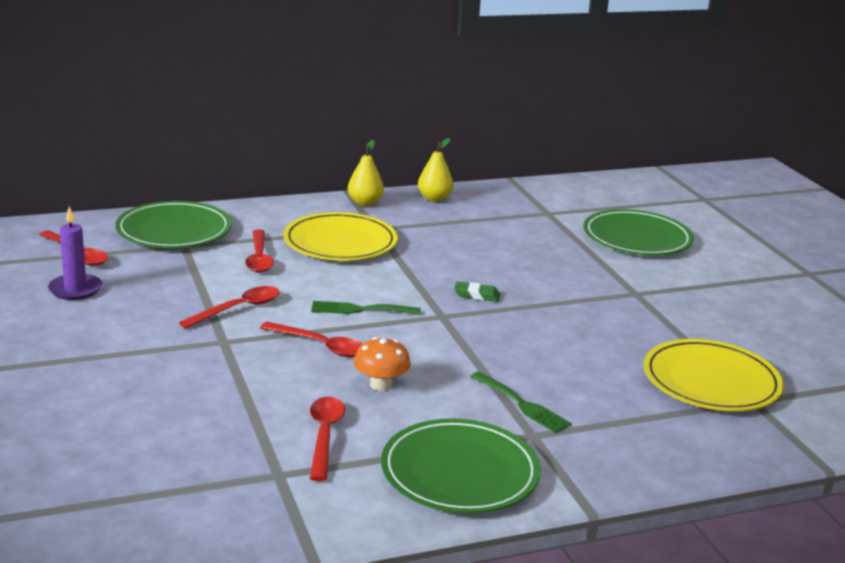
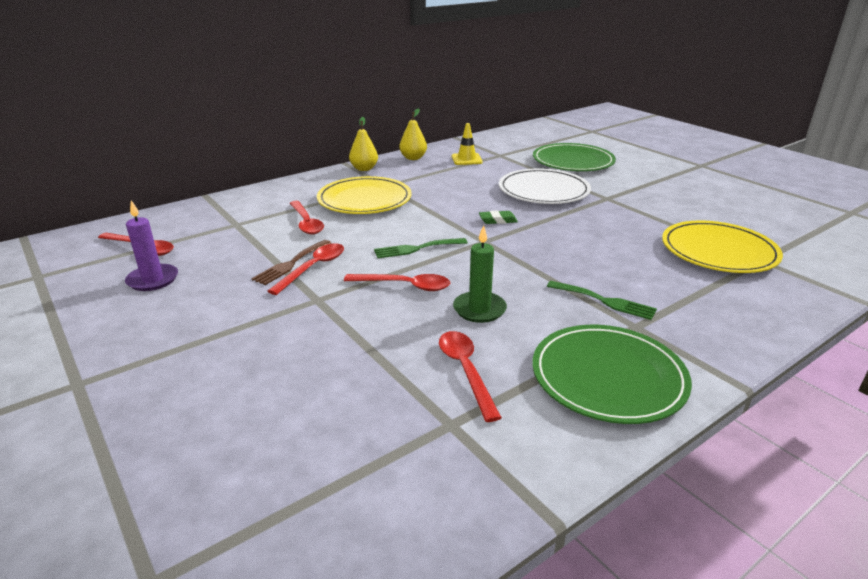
camera: 15 degrees left, 5 degrees up
(174, 230) = (221, 214): green plate -> none
(217, 300) = (290, 264): none -> brown fork
(381, 384) = (479, 309): orange mushroom -> green candle
(500, 211) = (466, 159): none -> yellow traffic cone
(563, 269) = (543, 190): none -> white plate

